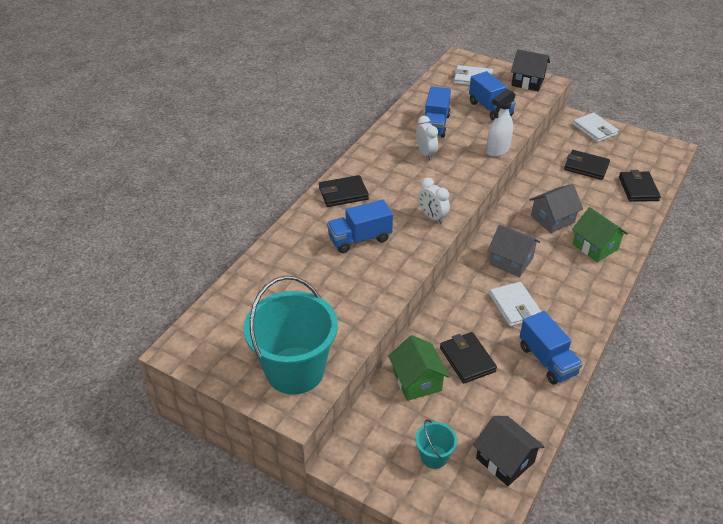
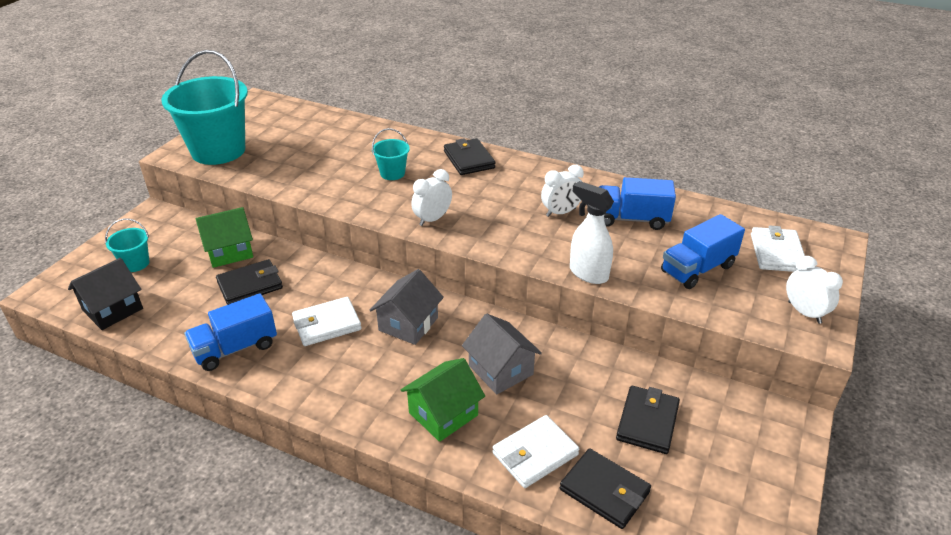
camera: 85 degrees right, 5 degrees down
(360, 239) = (392, 173): blue truck -> turquoise bucket
(528, 82) = (804, 312): black house -> white clock
(594, 129) = (772, 445): white wallet -> white wallet (535, 454)
(638, 189) = (604, 491): black wallet -> black wallet turned 45 degrees clockwise

